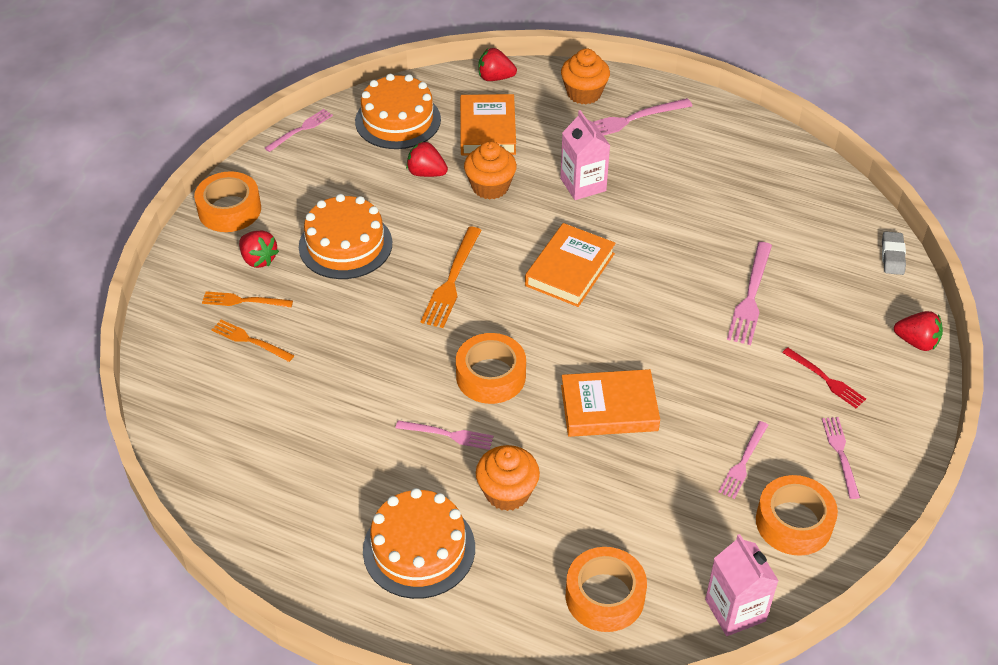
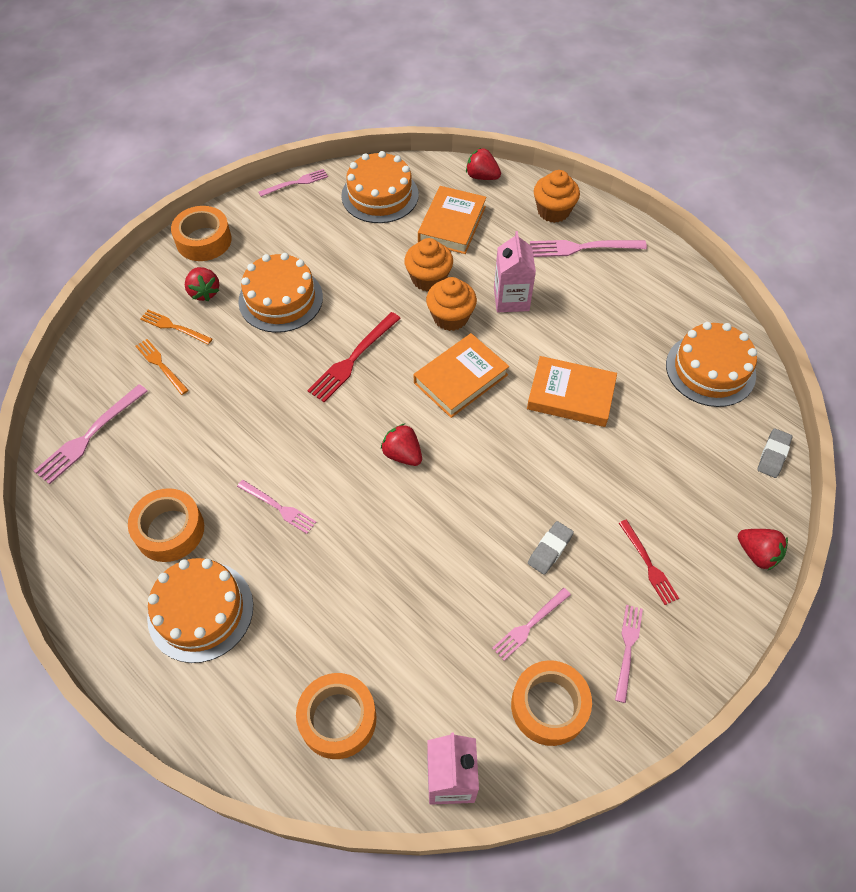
camera: 20 degrees right, 10 degrees up
(426, 173) = (380, 251): red strawberry -> red strawberry (402, 454)
(451, 280) = (353, 359): orange fork -> red fork
(491, 376) = (342, 462): orange tape -> orange tape (170, 530)
(507, 492) = (302, 582): orange cupcake -> orange cupcake (450, 317)
(609, 408) = (431, 527): orange book -> orange book (570, 395)
(730, 393) = (550, 549): none -> grey eraser
(750, 297) = (614, 456): pink fork -> pink fork (89, 436)
(802, 198) = (710, 369): none -> orange cake

